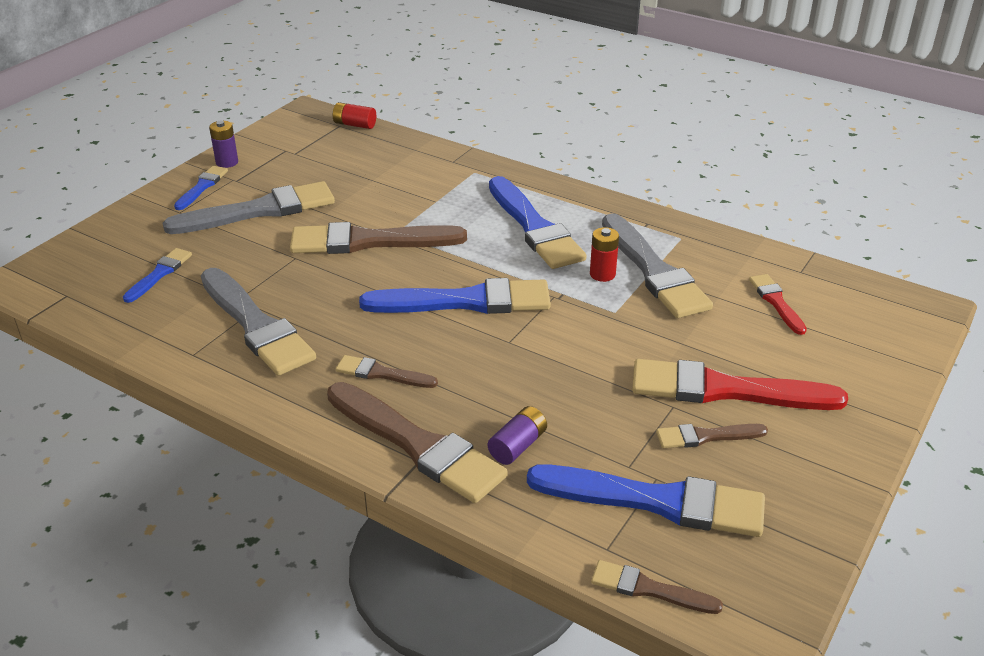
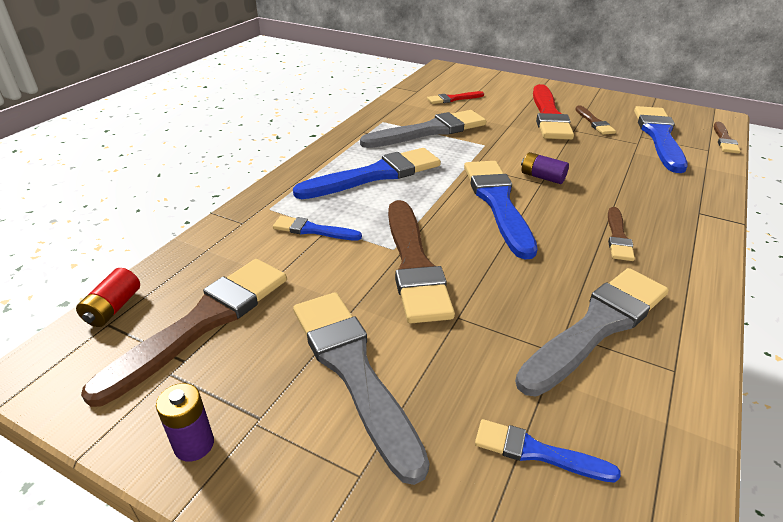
camera: 95 degrees left, 0 degrees up
(202, 187) = (277, 461): blue brush -> blue brush (313, 230)
(418, 445) = (684, 214): brown brush -> brown brush (203, 322)
(517, 446) = (651, 176): purple battery -> purple battery (542, 177)
(602, 274) = (439, 148): red battery -> none

